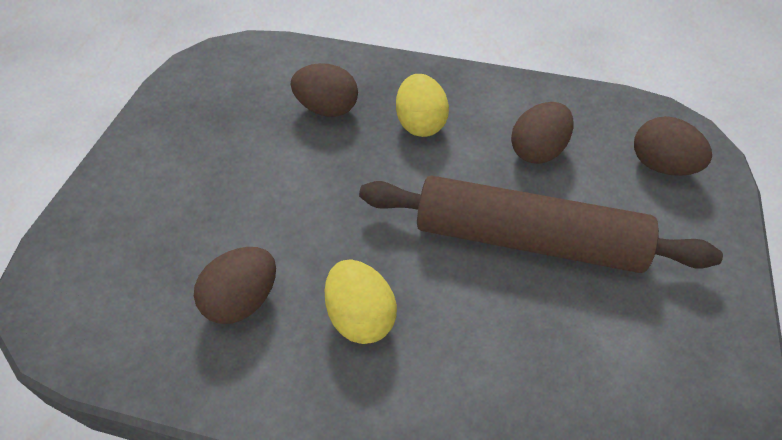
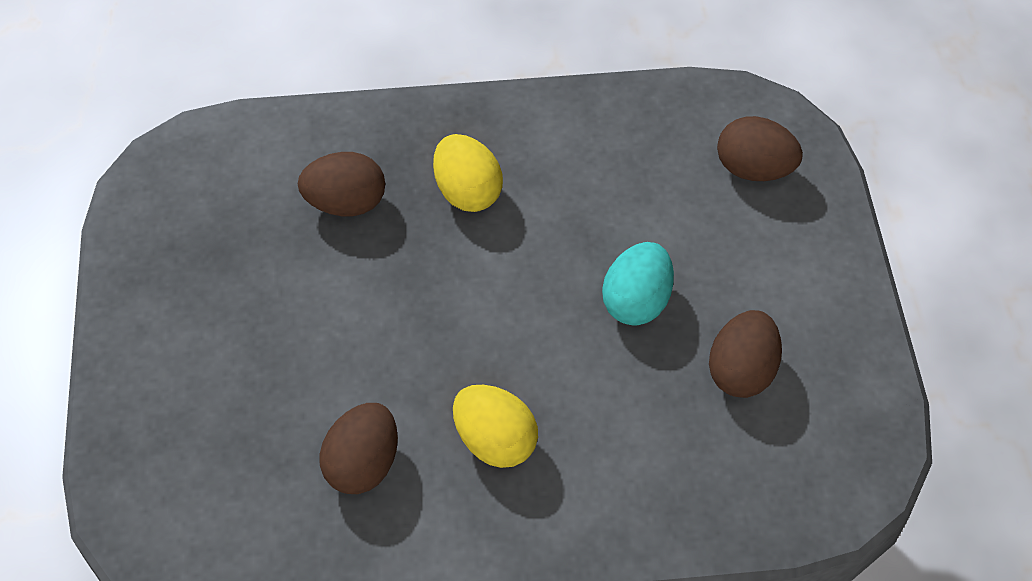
camera: 20 degrees left, 5 degrees up
(527, 239) = (636, 301): brown rolling pin -> turquoise egg
(537, 151) = (614, 189): brown egg -> brown egg (741, 371)

